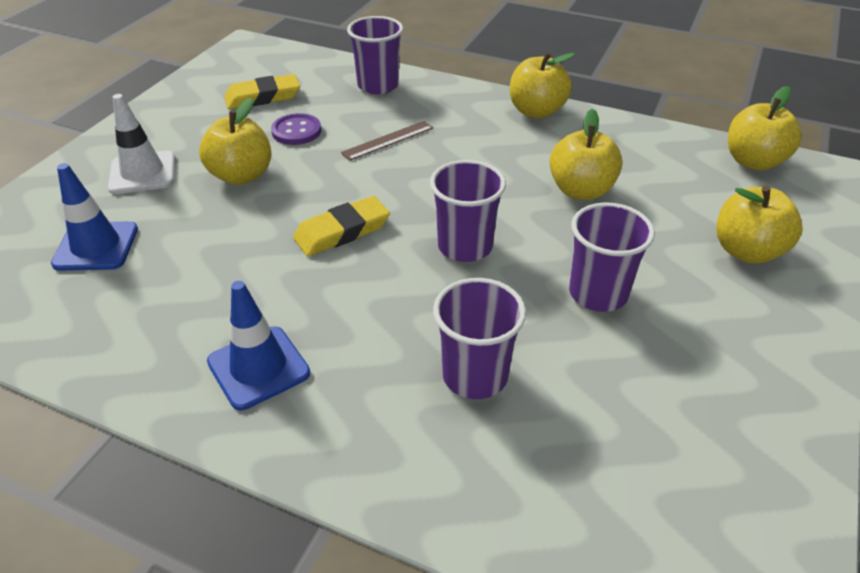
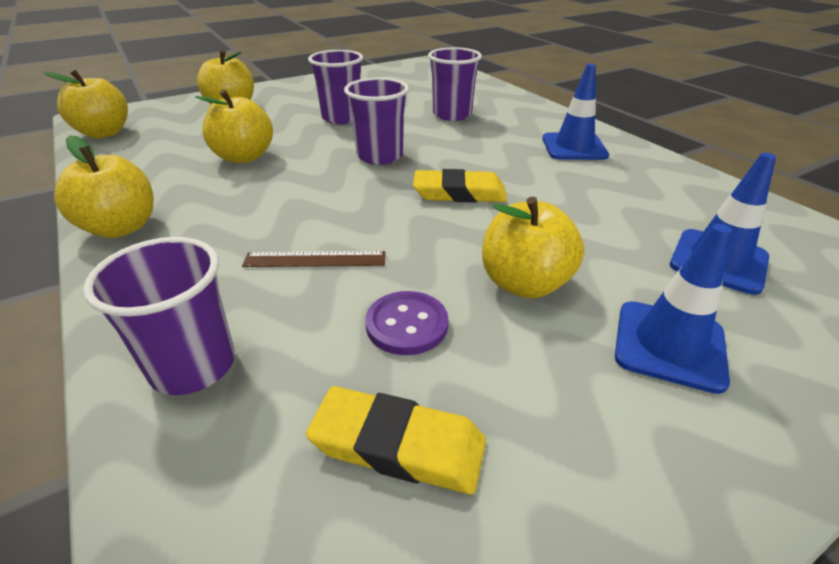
camera: 145 degrees left, 5 degrees down
(142, 173) = (669, 345): white traffic cone -> blue traffic cone

